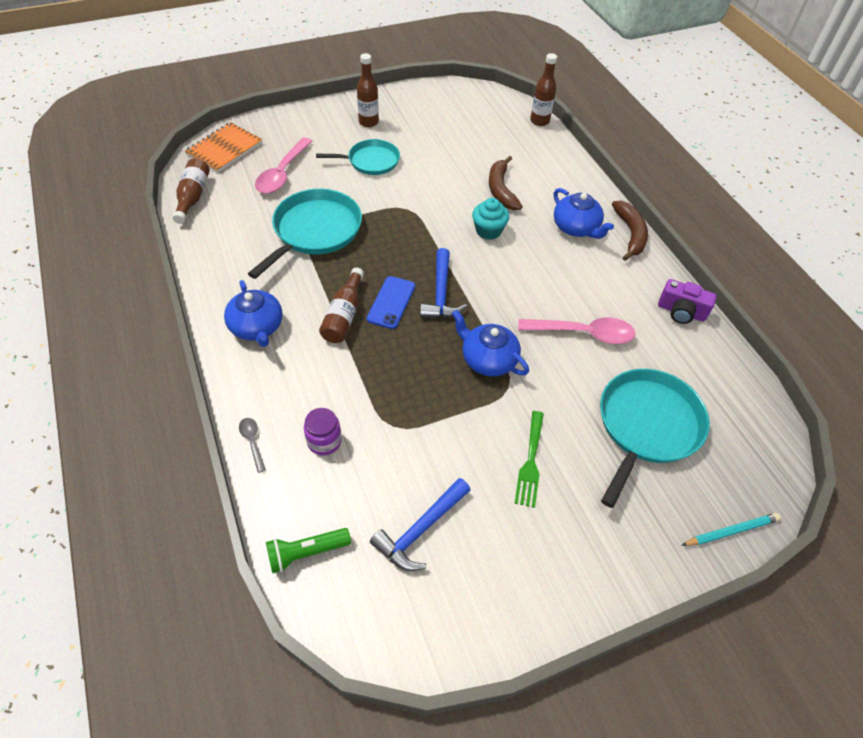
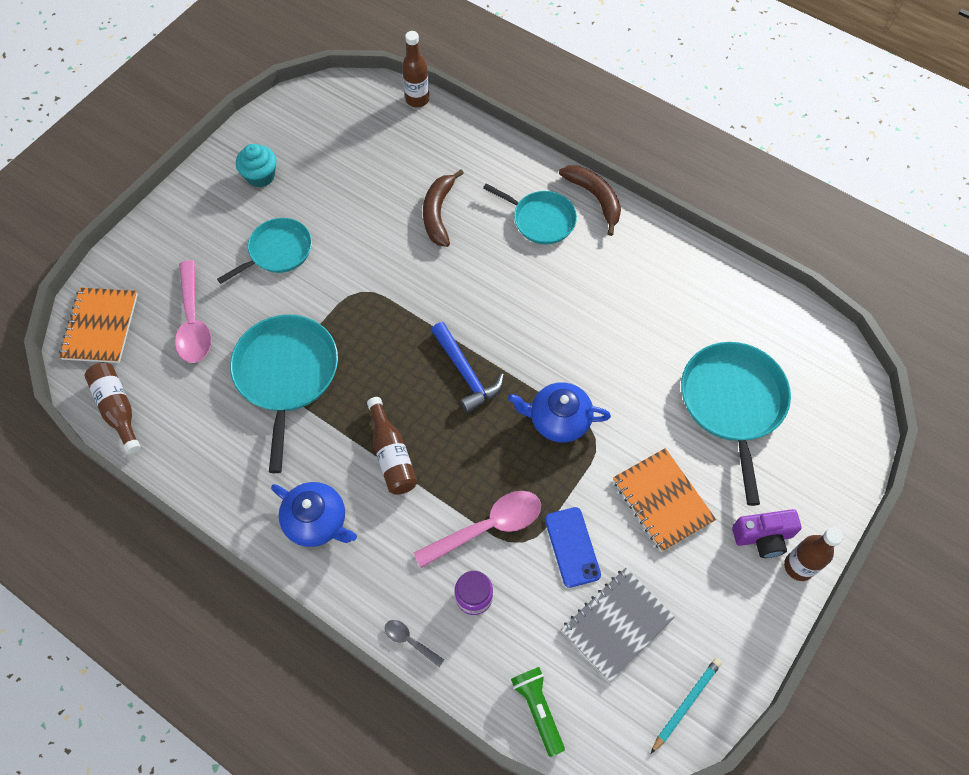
camera: 30 degrees left, 10 degrees up
(306, 552) = (538, 709): green flashlight -> green flashlight turned 120 degrees clockwise
(368, 122) = (235, 199): brown bottle -> brown bottle (798, 566)
(391, 302) = (426, 412): blue phone -> blue phone (572, 547)
(420, 530) = (616, 624): blue hammer -> grey notebook
(488, 231) = (460, 272): turquoise cupcake -> turquoise cupcake (260, 176)
(501, 190) = (438, 213): brown banana -> brown banana turned 45 degrees clockwise
(530, 462) = (662, 500): green fork -> orange notebook
(576, 228) = (541, 219): blue teapot -> turquoise pan
(583, 333) = (623, 339): pink spoon -> pink spoon (487, 527)
(681, 312) = (691, 263): purple camera -> purple camera (763, 537)
(731, 531) = (852, 461): turquoise pencil -> turquoise pencil (686, 703)

